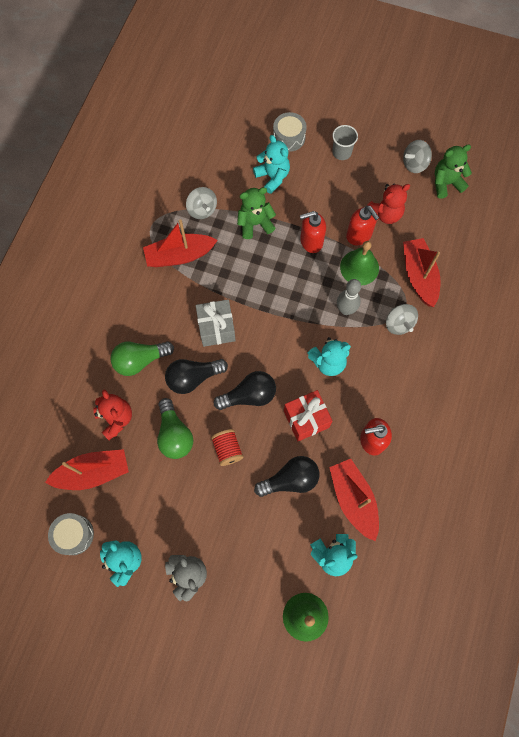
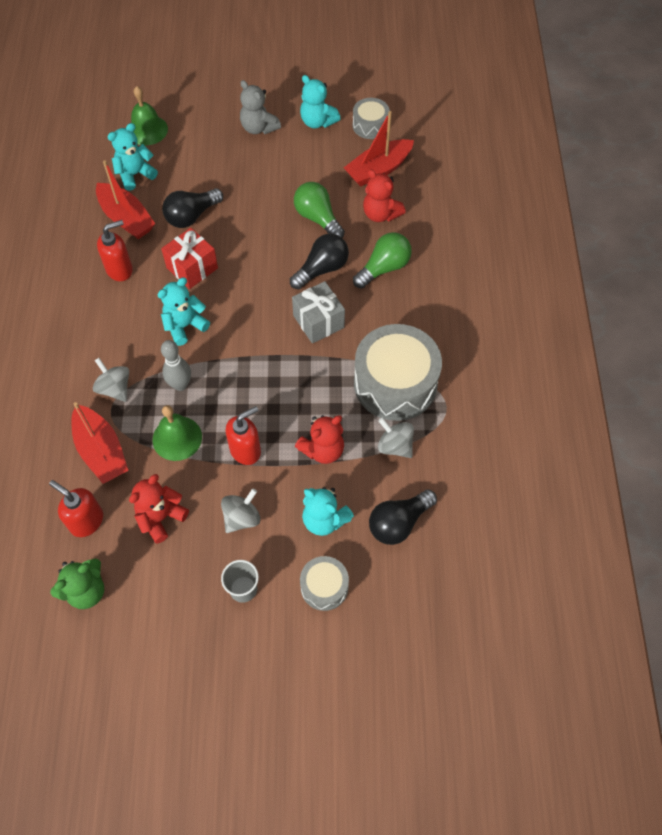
camera: 160 degrees right, 10 degrees down
(179, 255) = (395, 383): red boat -> grey drum
(227, 449) = (261, 221): red spool -> none
(249, 395) = (258, 271): black light bulb -> black light bulb (398, 523)
(255, 224) = (323, 450): green teddy bear -> red teddy bear
(359, 235) = (188, 477): red soap dispenser -> red soap dispenser (86, 521)
(414, 164) = (136, 606): grey spinning top -> grey spinning top (242, 518)

